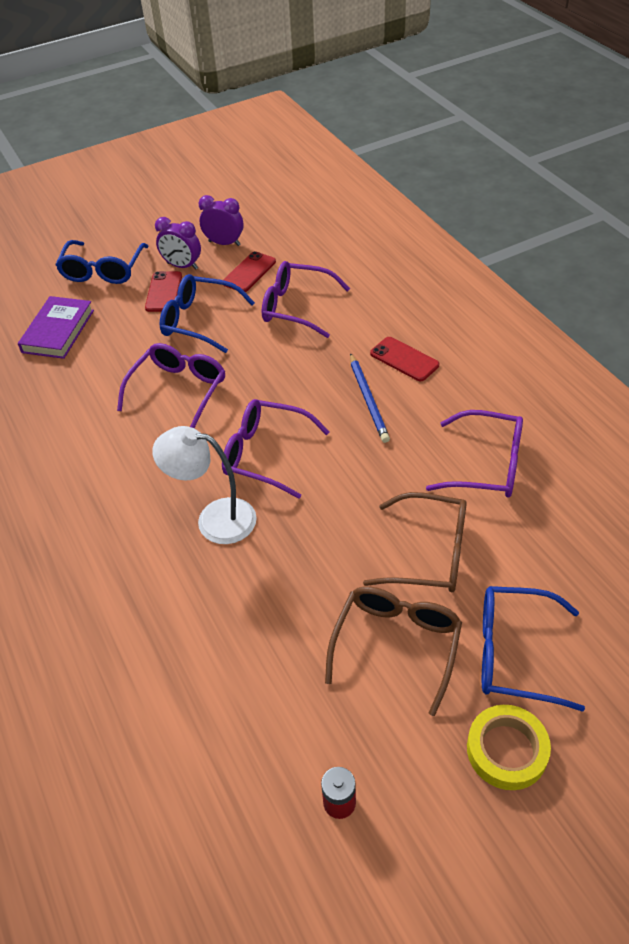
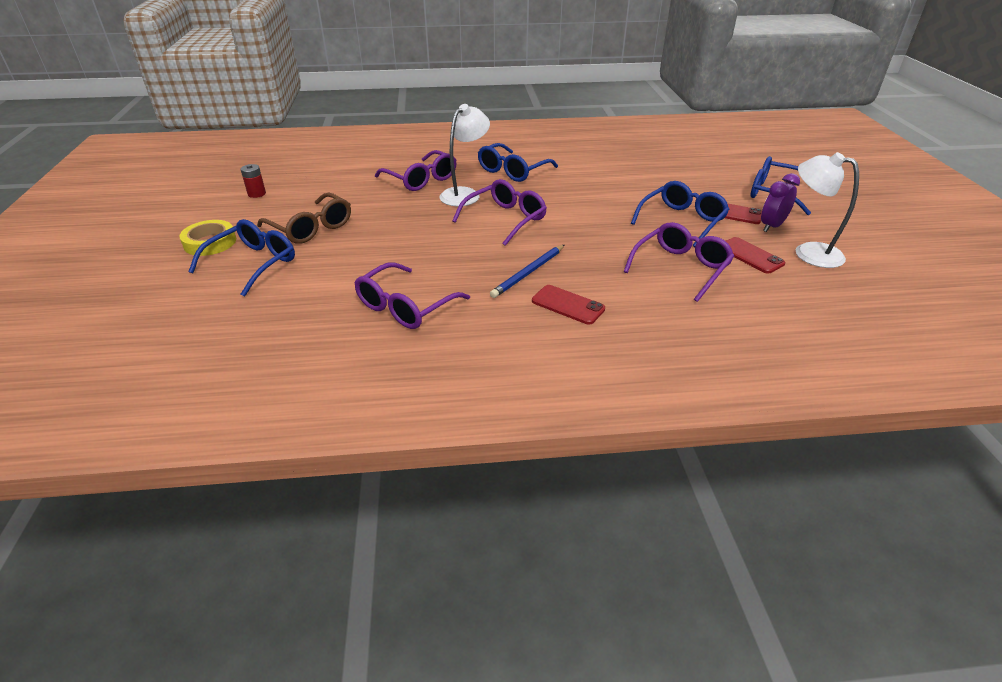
camera: 110 degrees right, 10 degrees down
(58, 331) = (695, 170): purple book -> none
(117, 495) = (513, 171): none -> blue glasses
(178, 391) = (597, 201): purple glasses -> purple glasses (421, 179)
(224, 243) = (808, 252): purple clock -> white lamp
(368, 399) = (529, 273): blue pencil -> blue pencil turned 60 degrees counterclockwise
(404, 359) = (568, 305): red phone -> red phone turned 60 degrees clockwise
(428, 553) = (357, 256): brown glasses -> none

